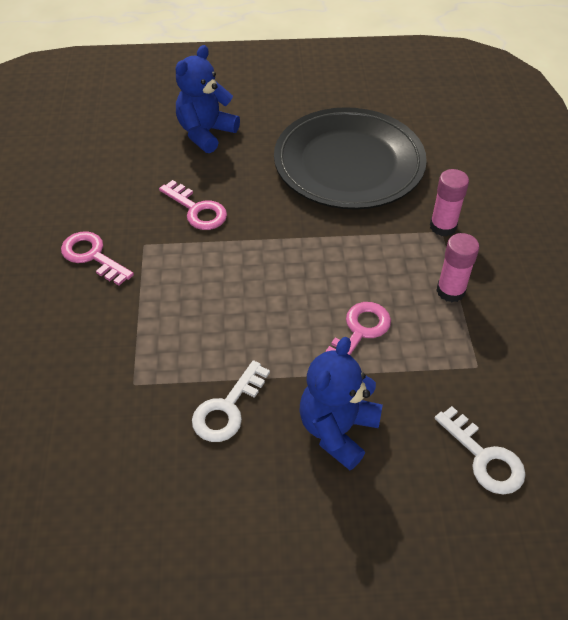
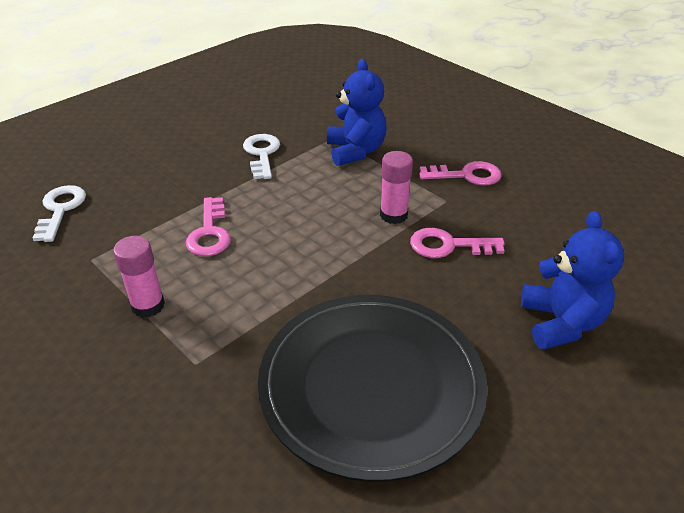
camera: 140 degrees right, 10 degrees down
(337, 430) = (179, 177): blue teddy bear -> blue teddy bear (355, 151)
(443, 226) = (197, 370): pink glue stick -> pink glue stick (393, 215)
(484, 458) = (60, 209): white key -> white key turned 75 degrees clockwise

